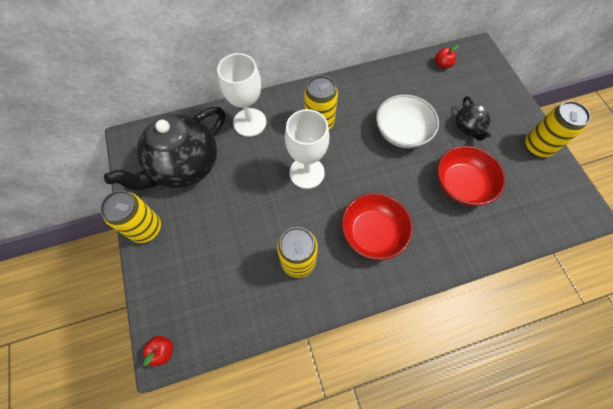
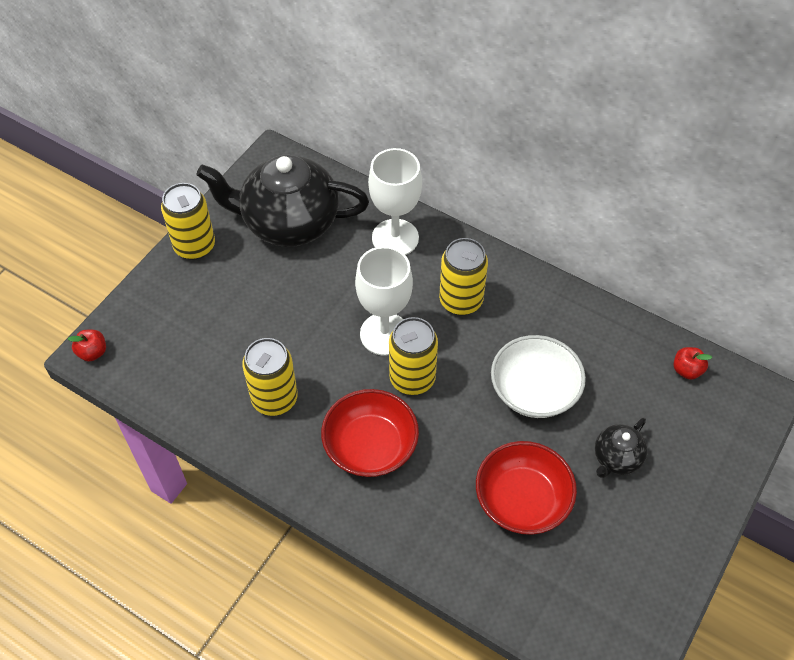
camera: 50 degrees right, 10 degrees down
(537, 146) = (669, 557): yellow can -> yellow can (412, 379)

